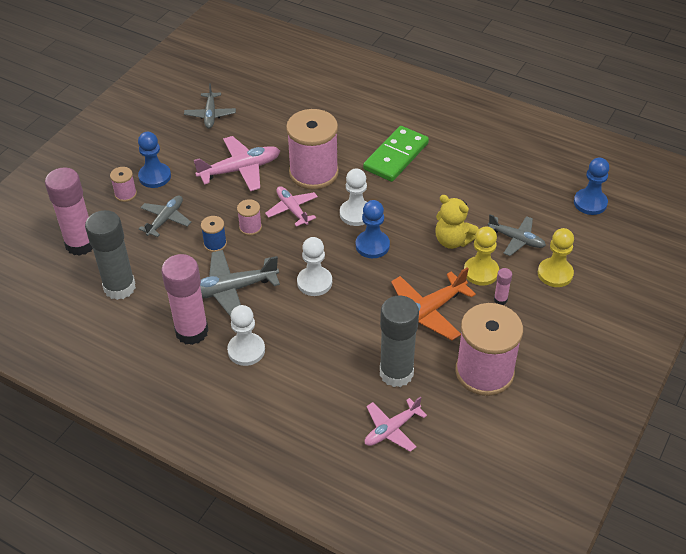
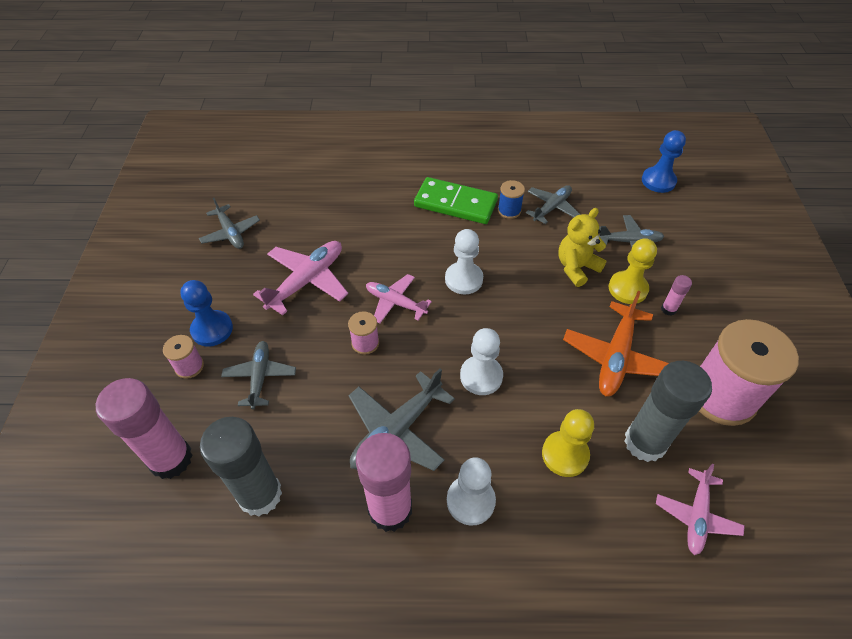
camera: 30 degrees left, 5 degrees up
(215, 244) = (339, 381): blue spool -> blue spool (509, 210)
(313, 173) = (388, 253): pink spool -> none
(372, 245) = (506, 307): blue pawn -> none
(396, 156) = (455, 204): green domino -> green domino turned 75 degrees counterclockwise
(453, 241) = (576, 268): yellow teddy bear -> yellow teddy bear turned 135 degrees clockwise
(473, 189) = (552, 208): none -> grey plane
(555, 274) = (690, 261): yellow pawn -> yellow pawn (565, 454)

